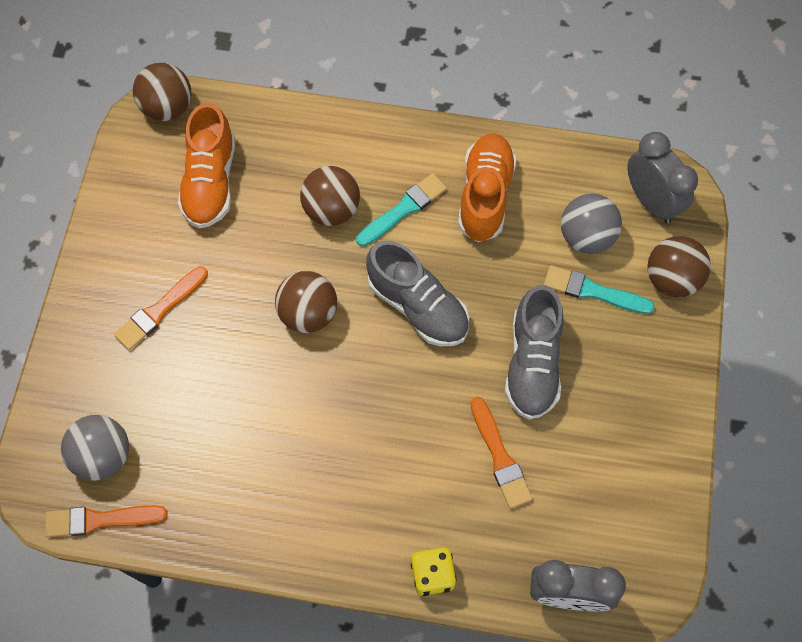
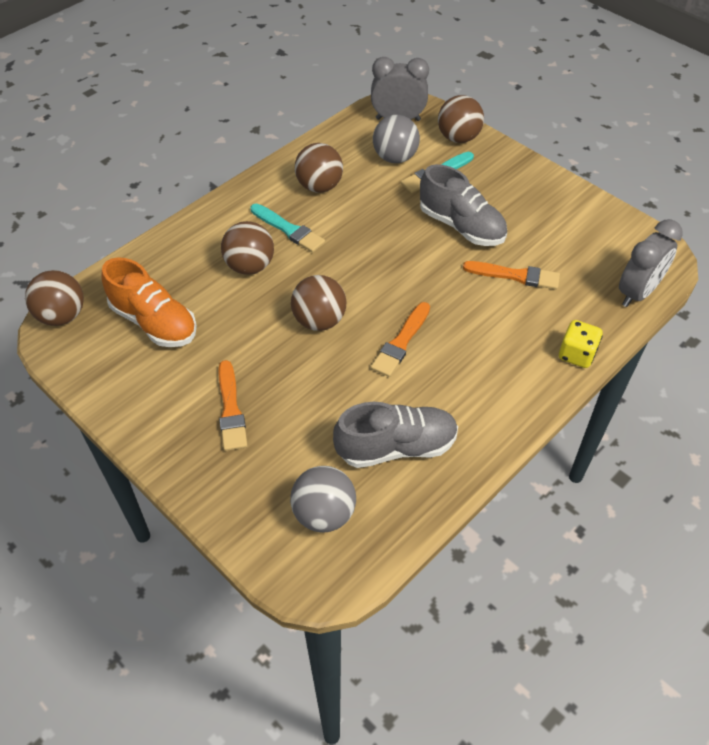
camera: 55 degrees left, 15 degrees down
(100, 520) = (379, 545): orange brush -> orange brush (401, 342)
(403, 209) = (288, 230): turquoise brush -> turquoise brush turned 135 degrees clockwise
(418, 306) = (369, 260): grey shoe -> grey shoe (396, 447)
(485, 195) = (319, 186): orange shoe -> brown ball

